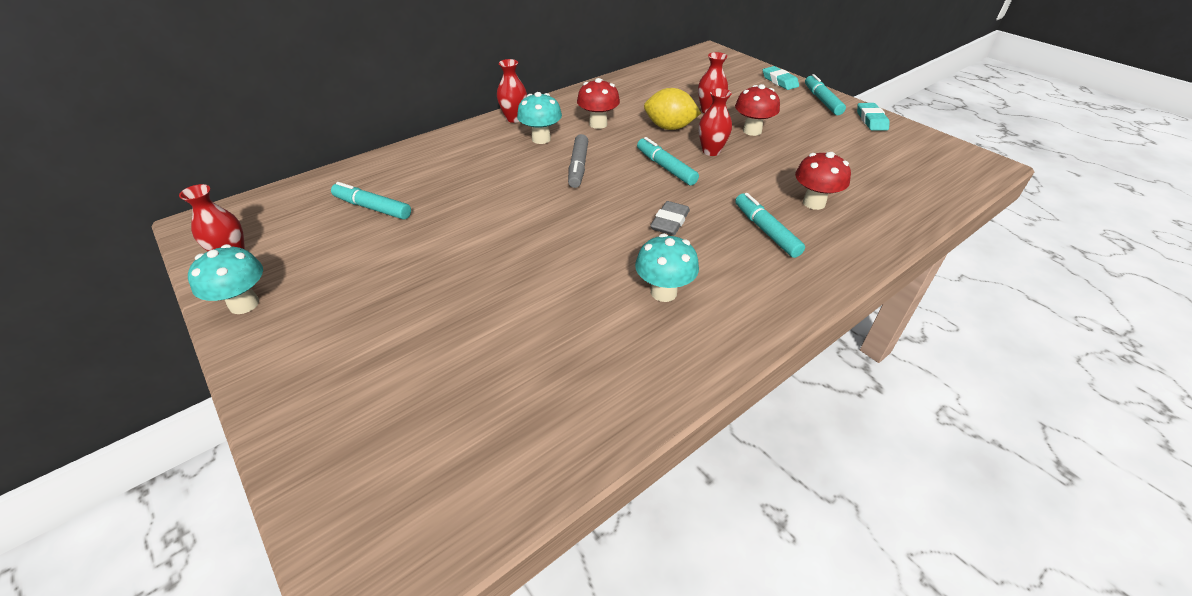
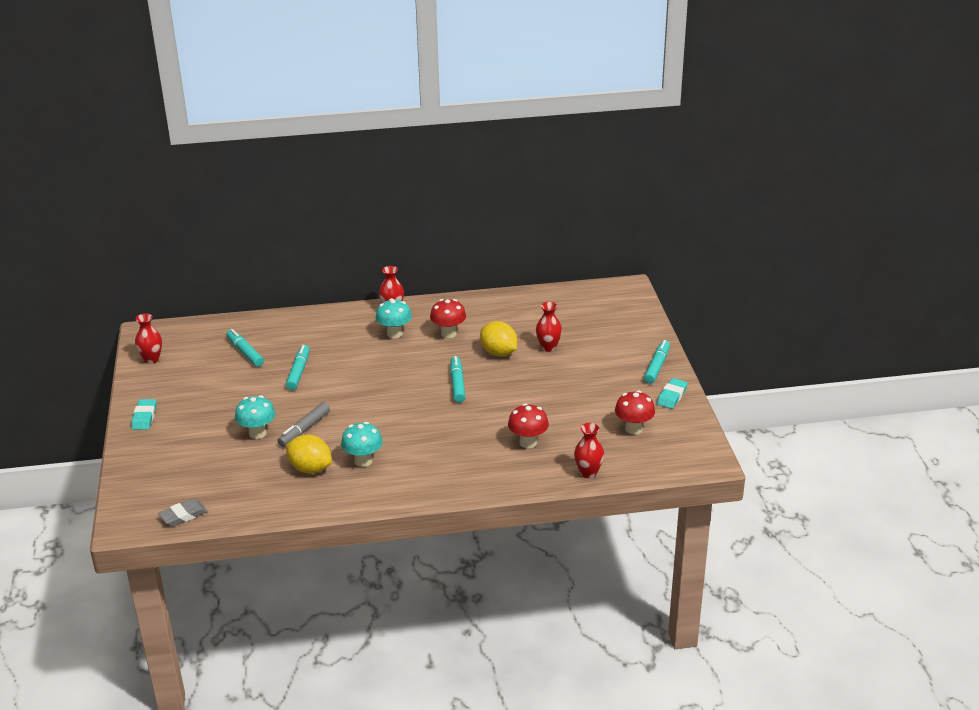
camera: 30 degrees right, 10 degrees down
(244, 304) = (143, 389): turquoise mushroom -> turquoise mushroom (257, 433)
(578, 167) = (398, 364): grey marker -> grey marker (304, 429)
(605, 331) = (310, 468): none -> yellow lemon
(670, 222) = (415, 422): grey eraser -> grey eraser (183, 515)
(711, 151) = (506, 382): red vase -> red vase (588, 473)
(752, 131) = (559, 375): red mushroom -> red mushroom (633, 429)
(766, 231) = (469, 449): turquoise marker -> turquoise marker (298, 372)
(779, 81) = (647, 337): turquoise eraser -> turquoise eraser (144, 417)

